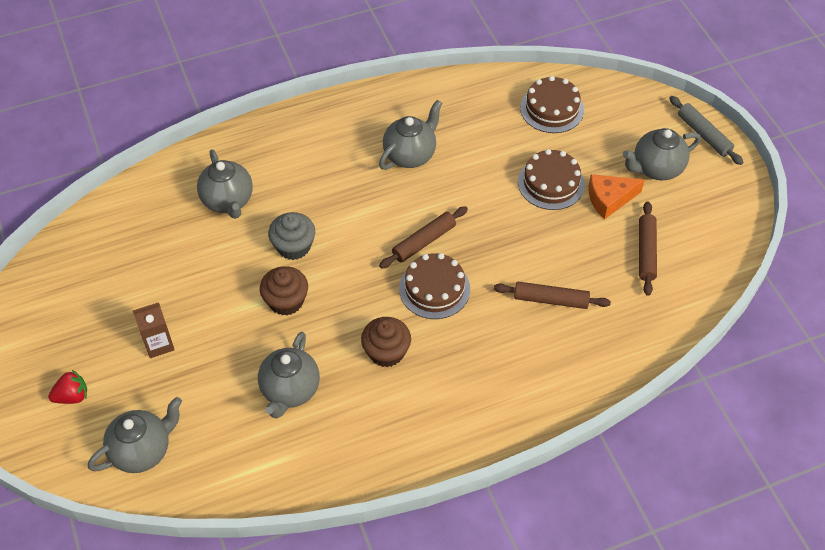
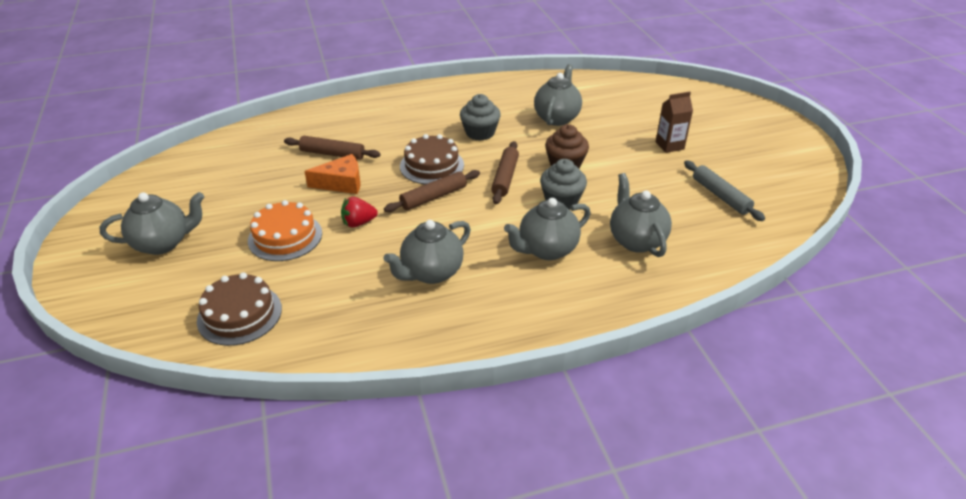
camera: 175 degrees left, 15 degrees down
(72, 396) = (727, 123): red strawberry -> red strawberry (358, 223)
(142, 451) = (660, 97): grey teapot -> grey teapot (547, 250)
(386, 352) = (480, 133): brown cupcake -> grey cupcake
(551, 183) = (285, 237): brown cake -> orange cake
(609, 199) = (233, 219): orange cheese -> orange cheese (341, 183)
(646, 252) = (227, 179): brown rolling pin -> brown rolling pin (505, 177)
(703, 135) = (81, 273): grey rolling pin -> grey rolling pin (720, 196)

